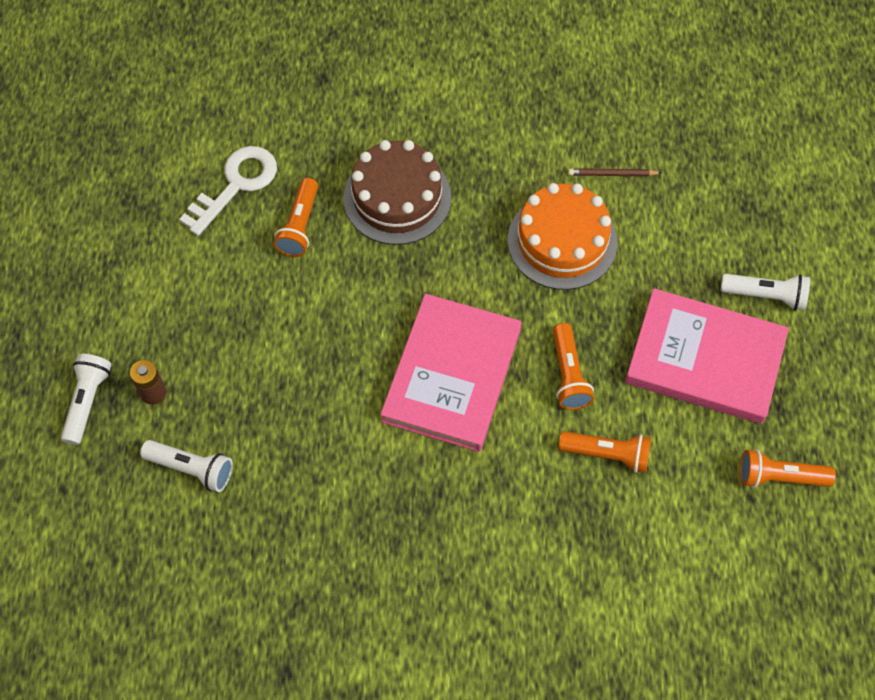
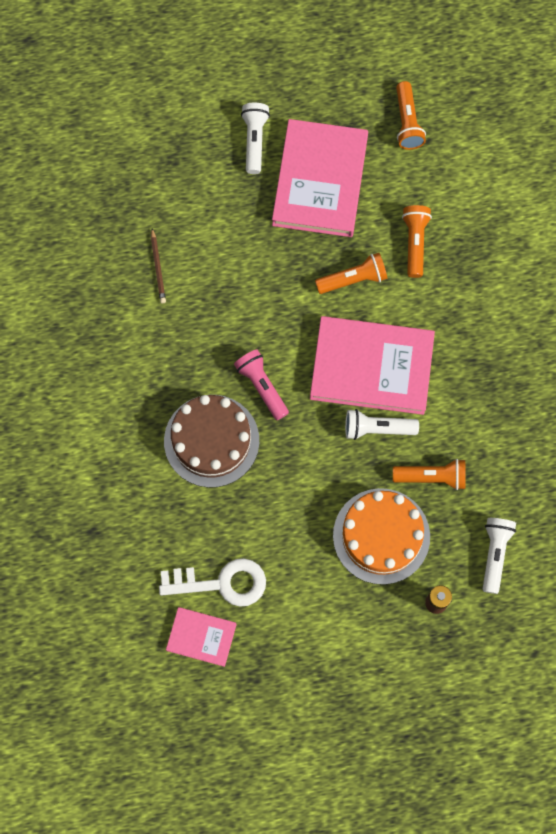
camera: 100 degrees left, 10 degrees up
(87, 401) = (455, 656): white flashlight -> white flashlight (377, 429)
(184, 158) = (201, 637): none -> pink book
(236, 185) = (222, 583): white key -> white key turned 150 degrees clockwise
(300, 226) = (254, 517): orange flashlight -> orange flashlight (432, 477)
(450, 256) = (261, 386): none -> pink flashlight
(562, 241) = (231, 299): orange cake -> orange cake (381, 536)

